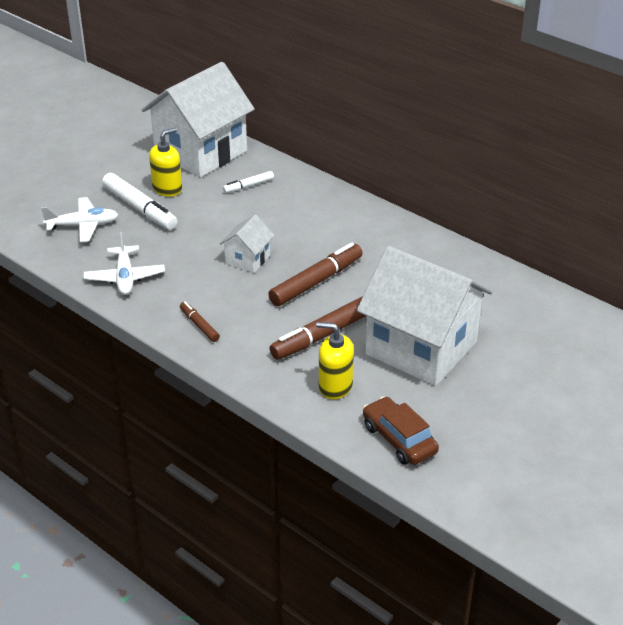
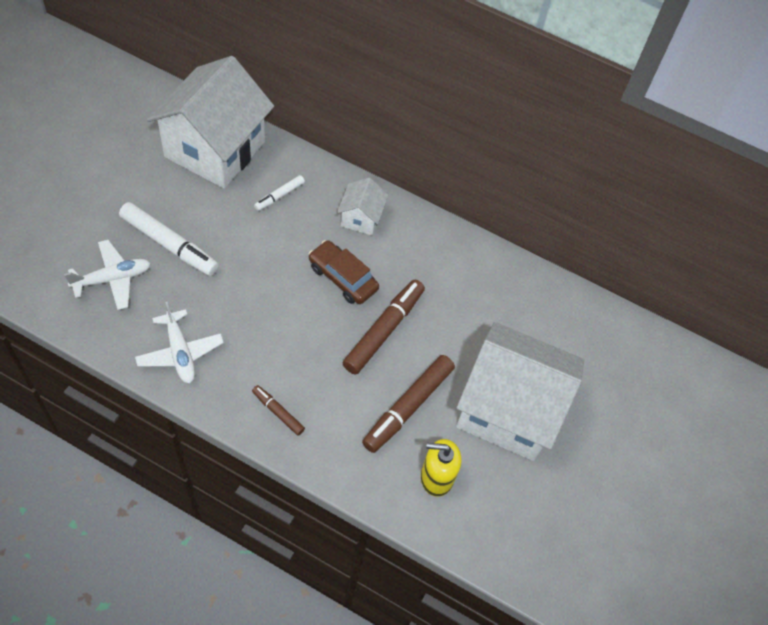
camera: 20 degrees left, 20 degrees up
(167, 189) = (192, 210): yellow soap dispenser -> none
(247, 259) = (305, 307): white house -> white house (361, 218)
(399, 439) = (514, 539): brown car -> brown car (343, 278)

